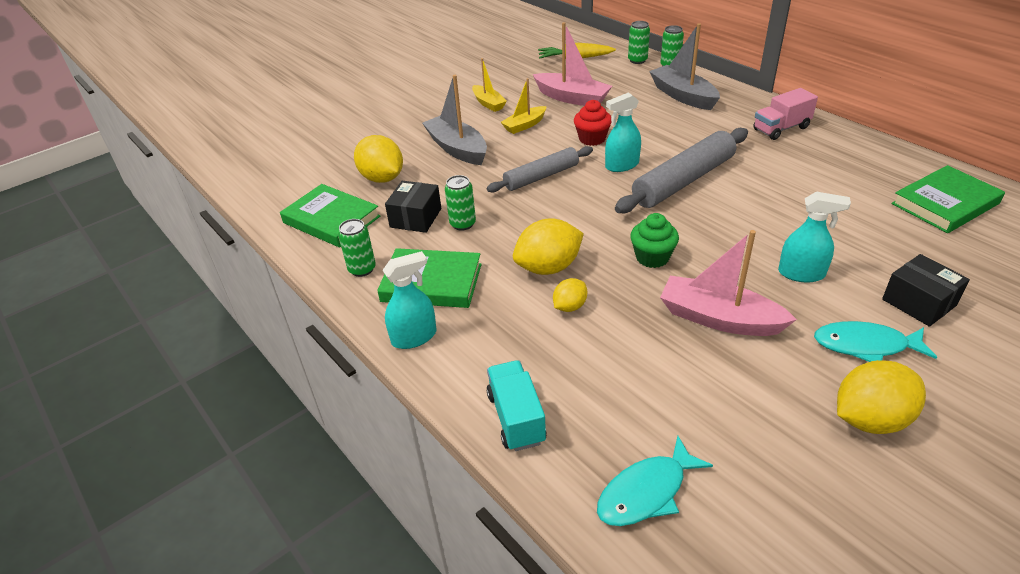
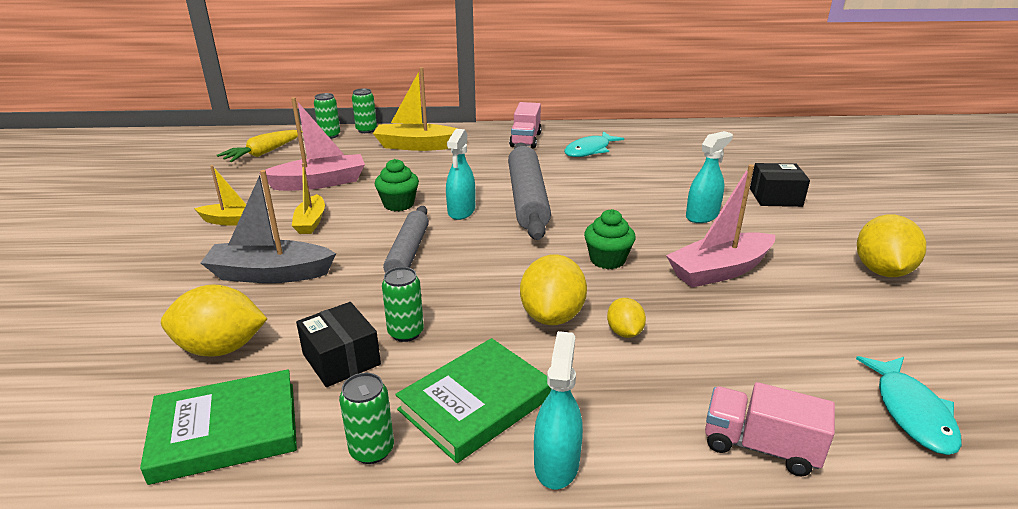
camera: 55 degrees left, 10 degrees down
(516, 418) = (760, 446): turquoise truck -> pink truck
(592, 139) = (398, 204): red cupcake -> green cupcake
(683, 96) = (417, 146): grey boat -> yellow boat
(866, 345) = (803, 234): turquoise fish -> turquoise fish (590, 150)
(945, 203) = (686, 142): green book -> none

